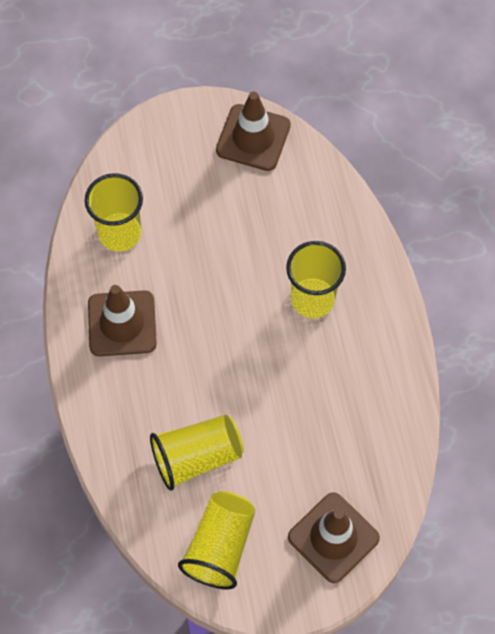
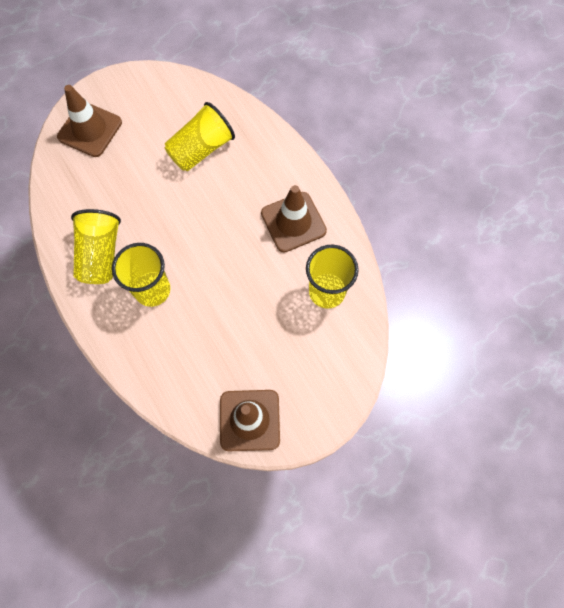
camera: 160 degrees right, 5 degrees up
(220, 546) = (165, 101): yellow cup -> yellow cup (101, 255)

